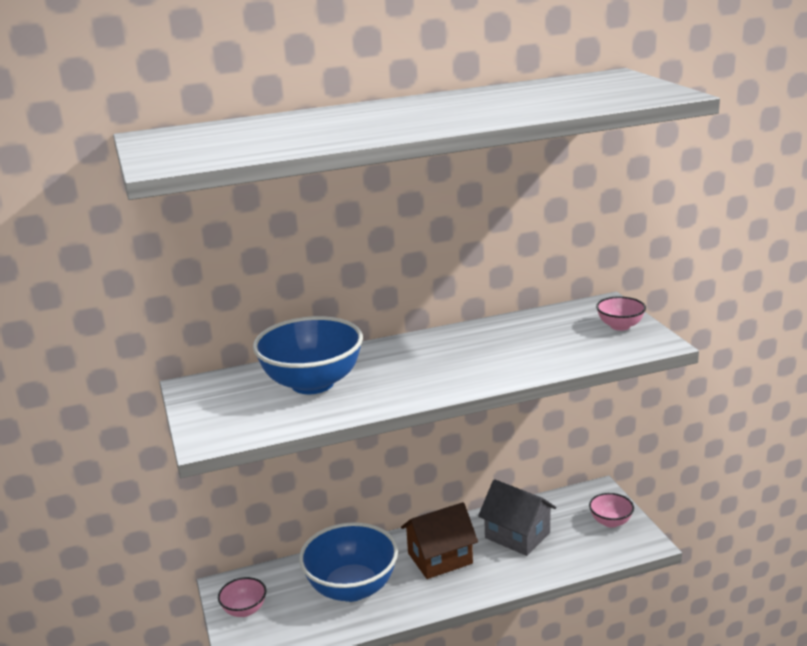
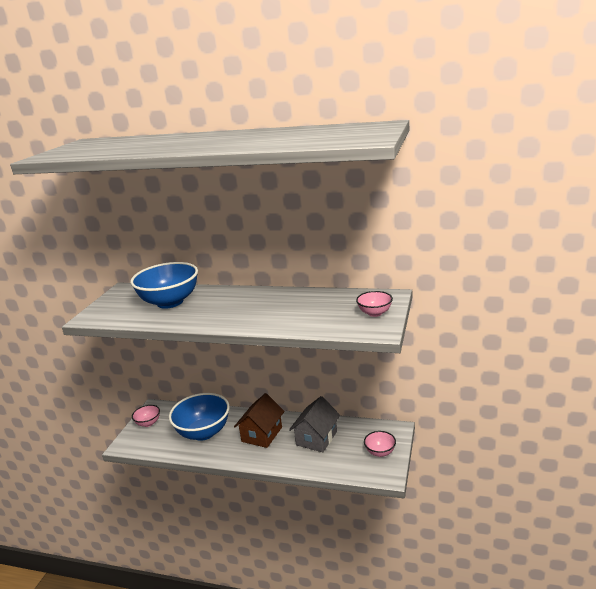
camera: 35 degrees right, 0 degrees up
(440, 558) = (262, 434): brown house -> brown house turned 75 degrees counterclockwise
(517, 535) = (316, 438): grey house -> grey house turned 45 degrees clockwise

